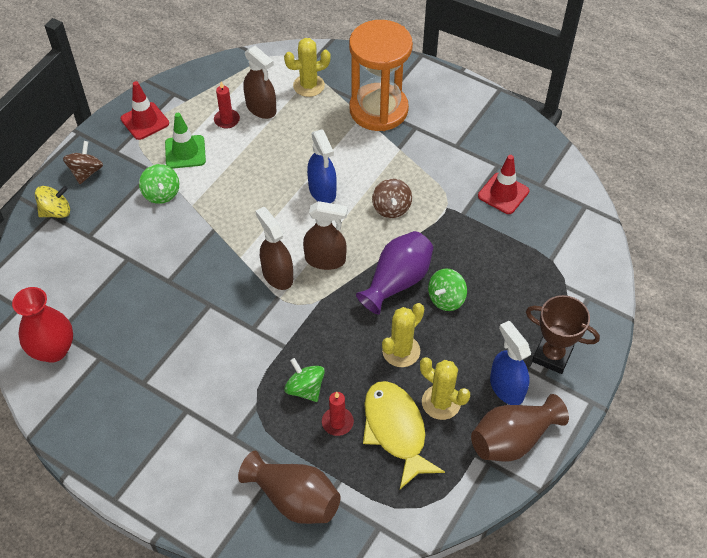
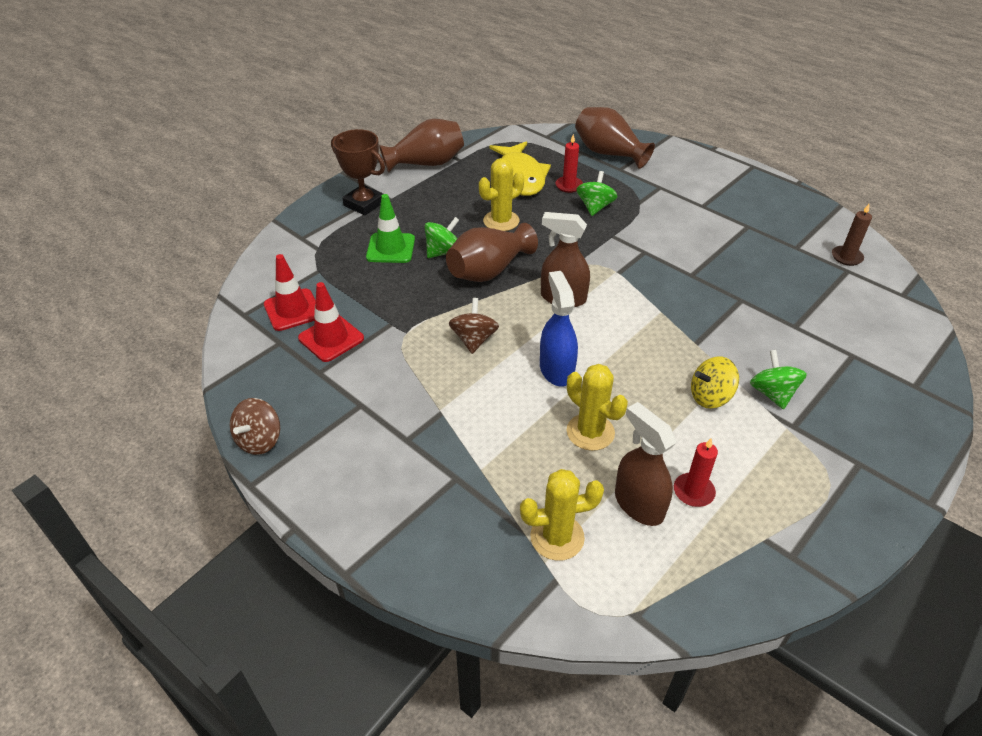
camera: 170 degrees left, 10 degrees down
(53, 350) = (846, 257): red vase -> brown candle
(56, 211) = (909, 388): yellow spinning top -> yellow spinning top (710, 397)
(86, 172) = (891, 437): brown spinning top -> brown spinning top (259, 440)
(145, 121) = (828, 508): red traffic cone -> red traffic cone (292, 310)
(185, 152) = (751, 447): green traffic cone -> green traffic cone (390, 248)
(277, 275) = (618, 290): brown spray bottle -> none
(305, 388) = (595, 207): green spinning top -> green spinning top turned 135 degrees counterclockwise
(378, 110) = (452, 475): orange hourglass -> none
(397, 281) = (488, 271): purple vase -> brown vase
(441, 402) = (476, 187): yellow cactus -> yellow cactus (590, 432)
(506, 387) = (416, 190): blue spray bottle -> none

